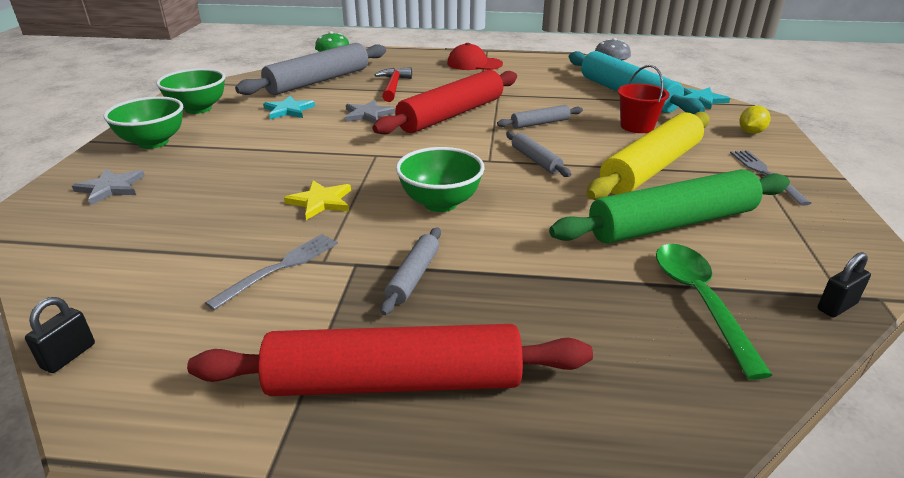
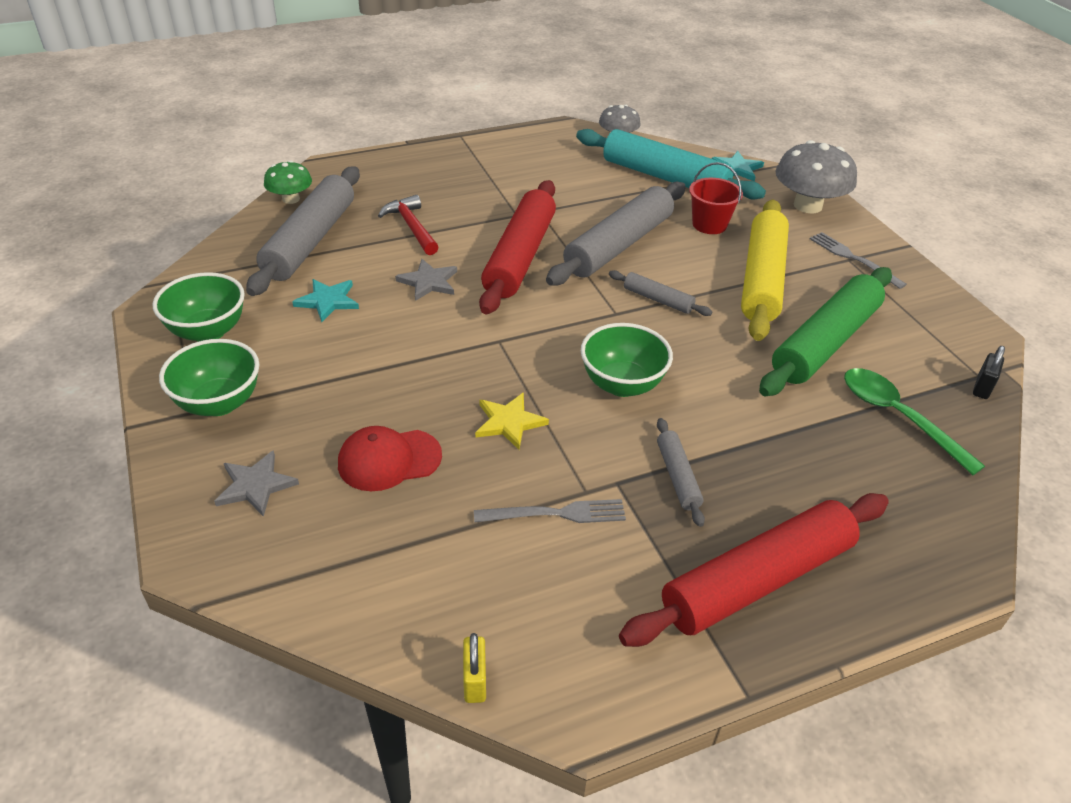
camera: 30 degrees left, 10 degrees up
(69, 356) = (475, 681): black padlock -> yellow padlock
(280, 268) = (556, 514): grey fork -> grey fork turned 75 degrees clockwise
(474, 64) = (467, 164): red cap -> red cap (389, 460)
(540, 123) = (619, 245): grey rolling pin -> grey rolling pin, size x2.14
(751, 132) = (807, 205): yellow lemon -> grey mushroom

